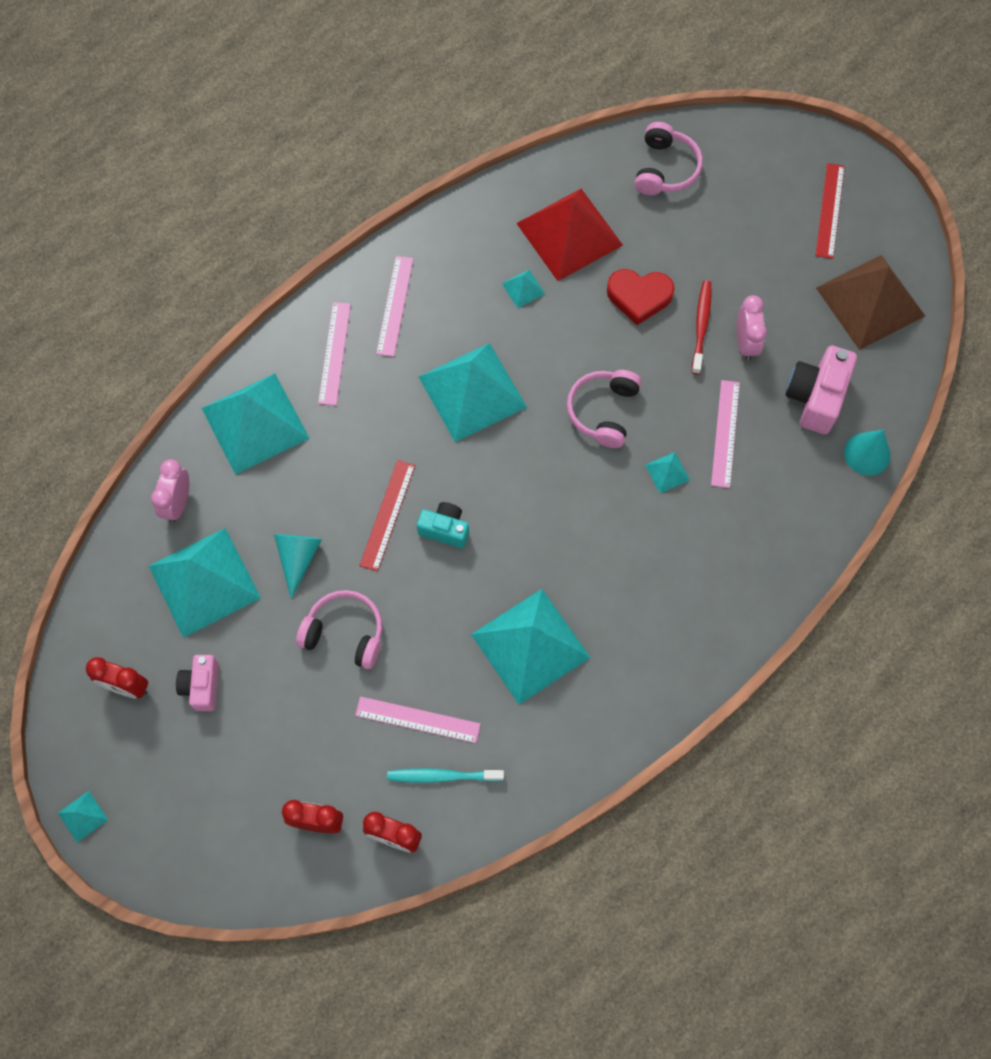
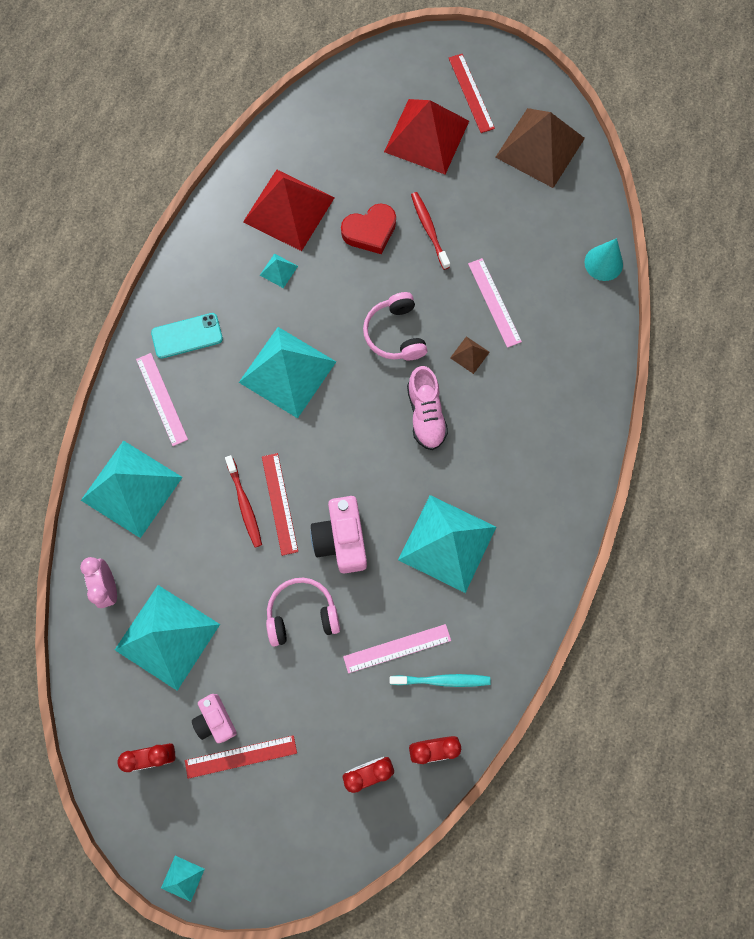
camera: 30 degrees left, 5 degrees up
(205, 735) = (241, 757): none -> red ruler
(298, 558) = (230, 576): turquoise cone -> none
(353, 496) = (244, 504): none -> red toothbrush
(395, 305) = (187, 336): pink ruler -> turquoise phone
(443, 776) = (441, 680): turquoise toothbrush -> turquoise toothbrush turned 150 degrees counterclockwise
(445, 529) = (330, 490): turquoise camera -> none
(586, 507) = (425, 414): none -> pink shoe
(665, 169) = (331, 122): pink headphones -> none
(667, 472) = (469, 355): turquoise pyramid -> brown pyramid
(745, 343) = (469, 226): pink clock -> none
(756, 231) = (426, 136): none -> red pyramid
(815, 397) = (543, 240): pink camera -> pink camera (341, 539)

